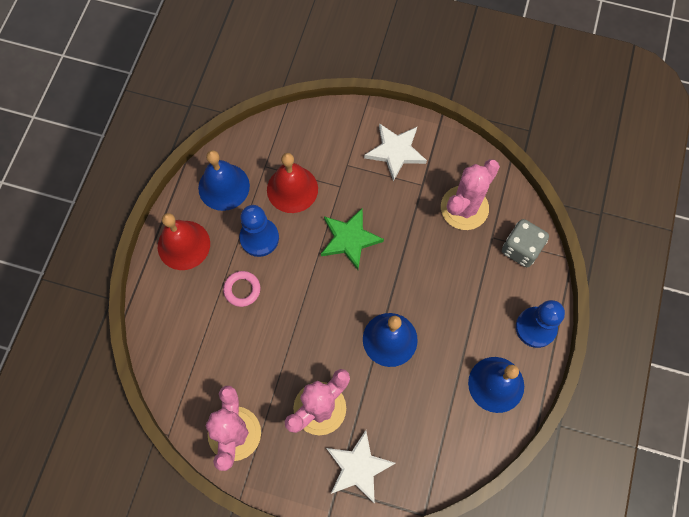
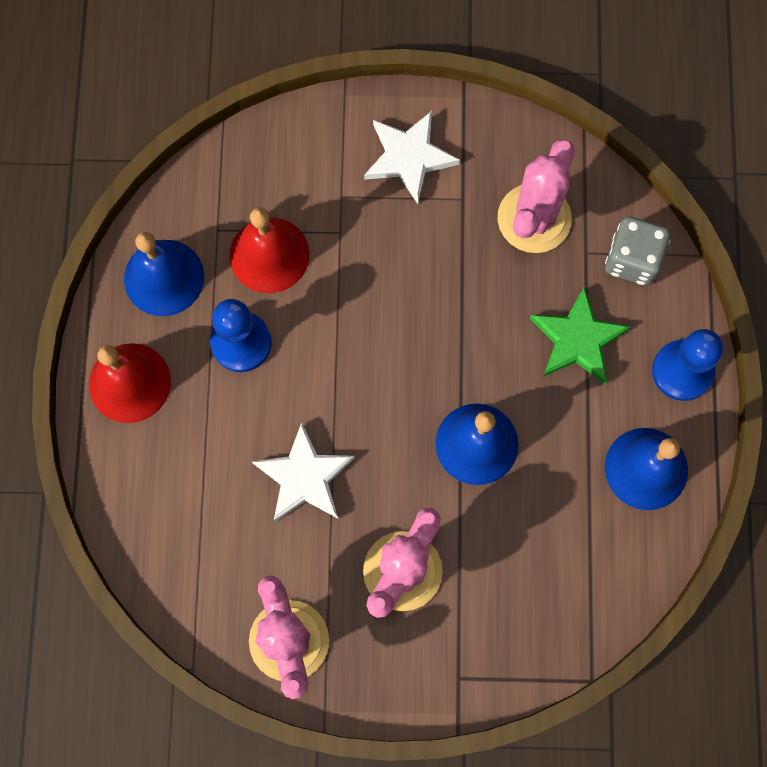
camera: 15 degrees left, 5 degrees up
(242, 289) = (238, 427): pink ring -> none
(349, 239) = (377, 310): green star -> green star (577, 339)
(358, 467) = (481, 640): white star -> white star (304, 477)

